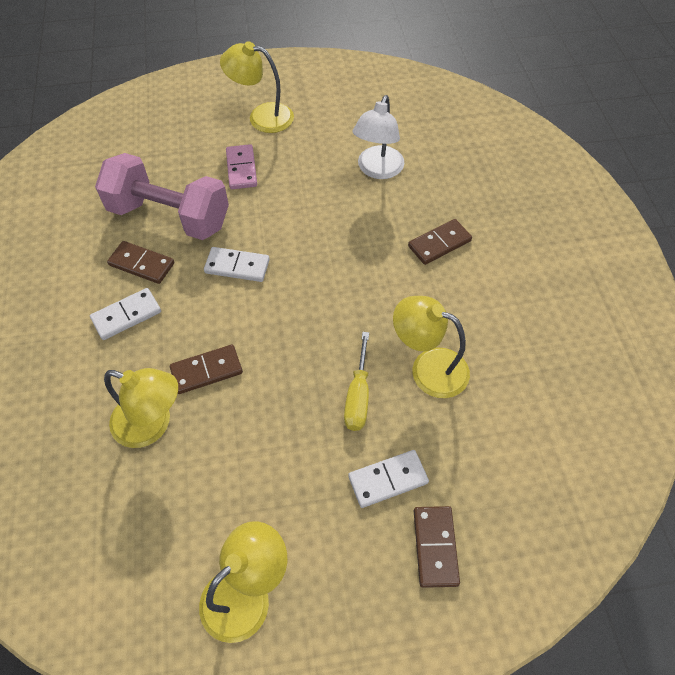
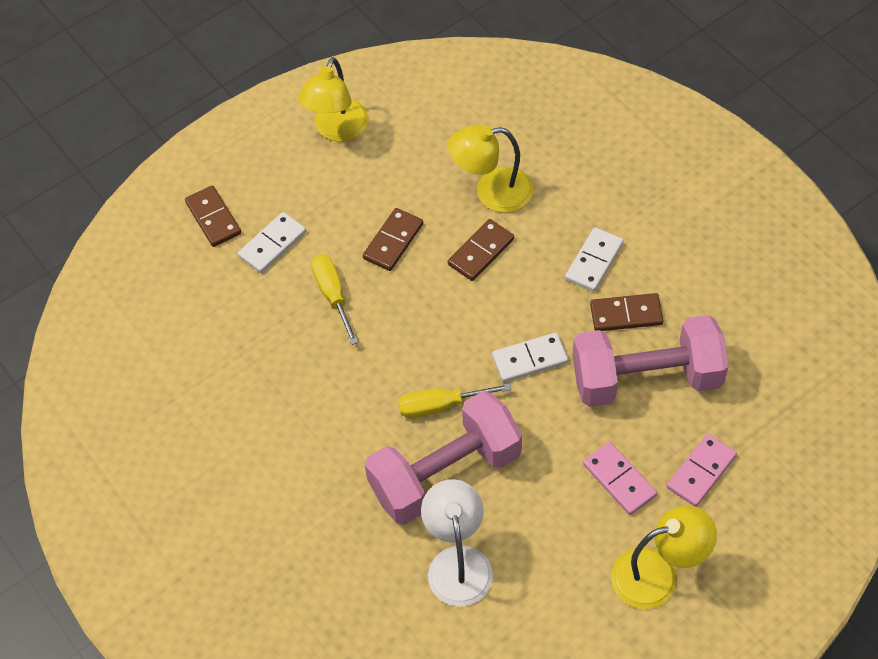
camera: 155 degrees right, 0 degrees up
(188, 151) = (701, 472): none -> pink domino
(325, 265) = (441, 405): none -> yellow screwdriver
(352, 221) = (445, 474): none -> pink dumbbell
(428, 367) = (281, 350): yellow lamp -> none
(439, 243) = (333, 493): brown domino -> brown domino (393, 241)

